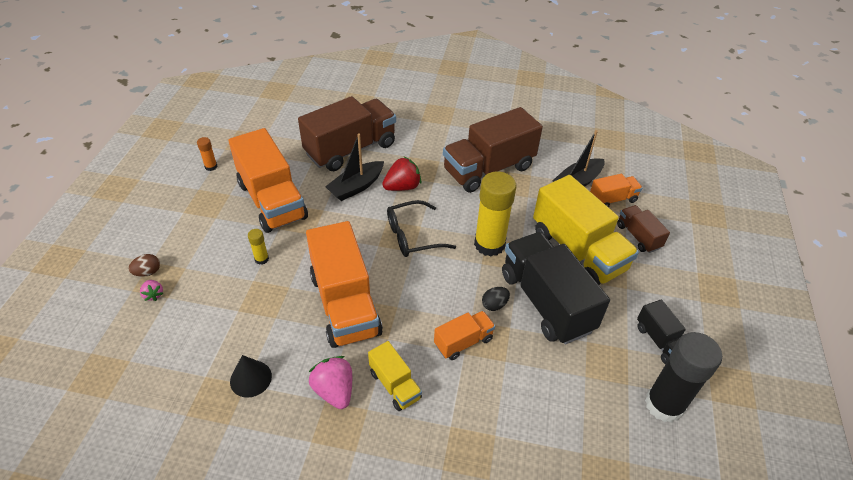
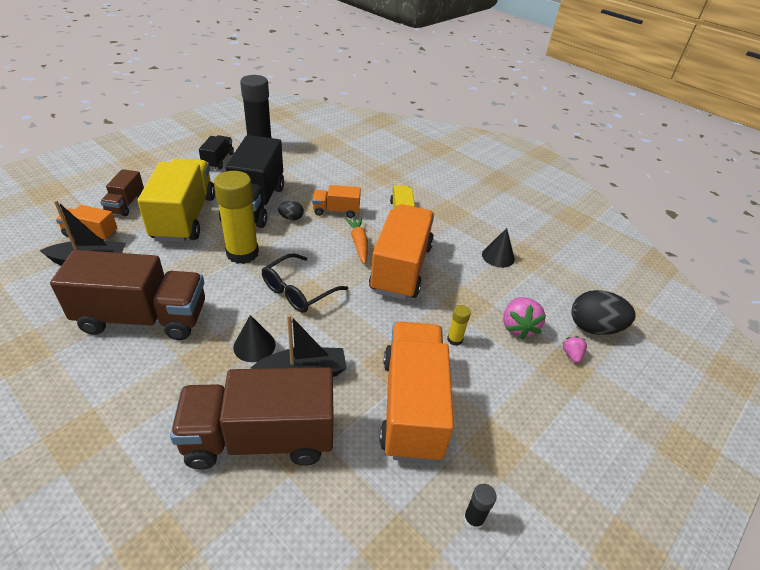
camera: 150 degrees left, 5 degrees down
(130, 335) = (594, 328): none -> black egg
(148, 272) = (577, 382): brown egg -> none
(211, 167) = (473, 519): orange glue stick -> black glue stick
(334, 390) = (442, 226): pink strawberry -> pink strawberry (518, 327)
(402, 187) = (254, 345): red strawberry -> black cone
(405, 311) = (358, 243): none -> orange carrot
(412, 236) = (298, 291): black glasses -> black glasses turned 120 degrees clockwise

